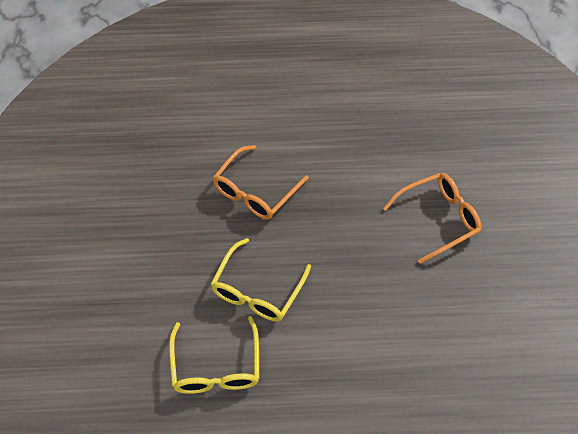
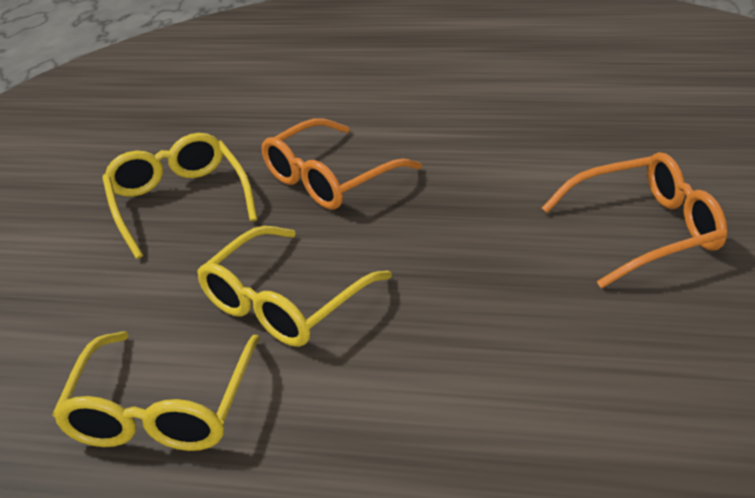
camera: 15 degrees right, 20 degrees down
(169, 219) = (179, 202): none -> yellow glasses

